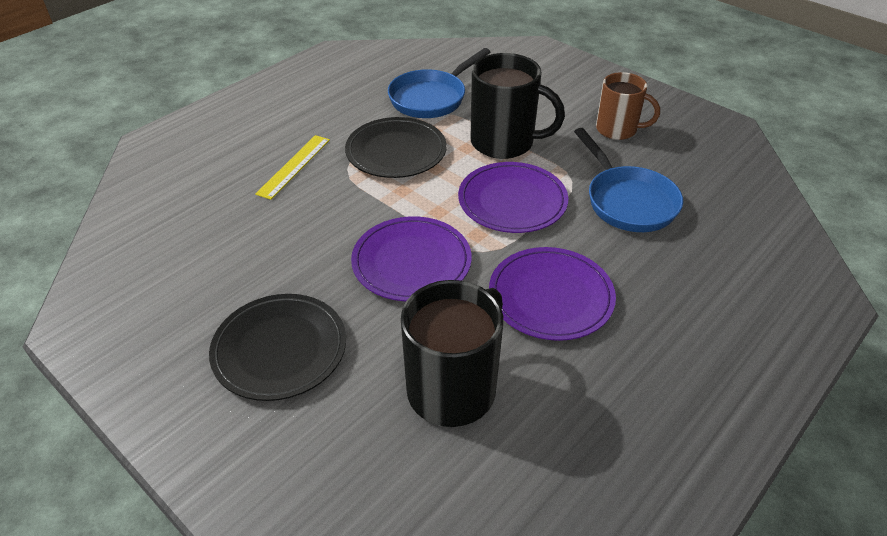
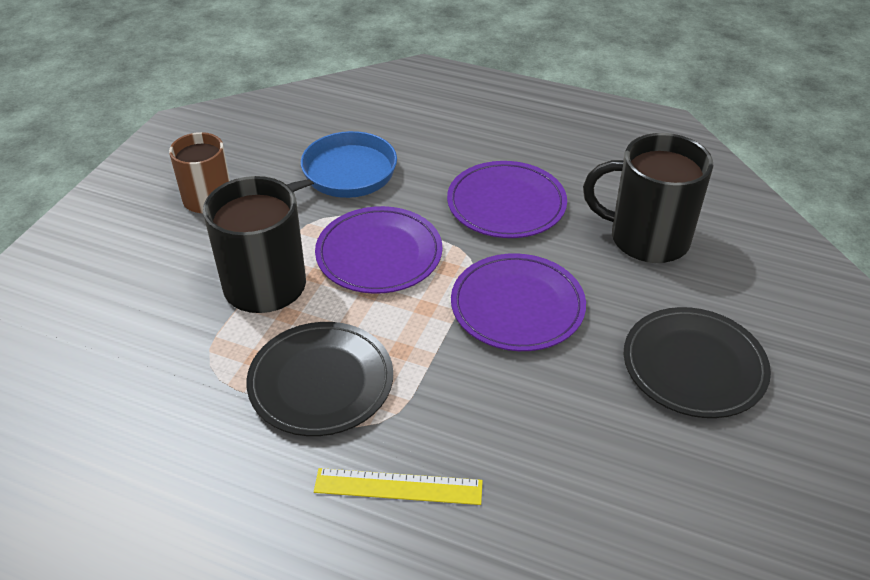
camera: 110 degrees left, 0 degrees up
(431, 98) = (169, 384): blue pan -> none

